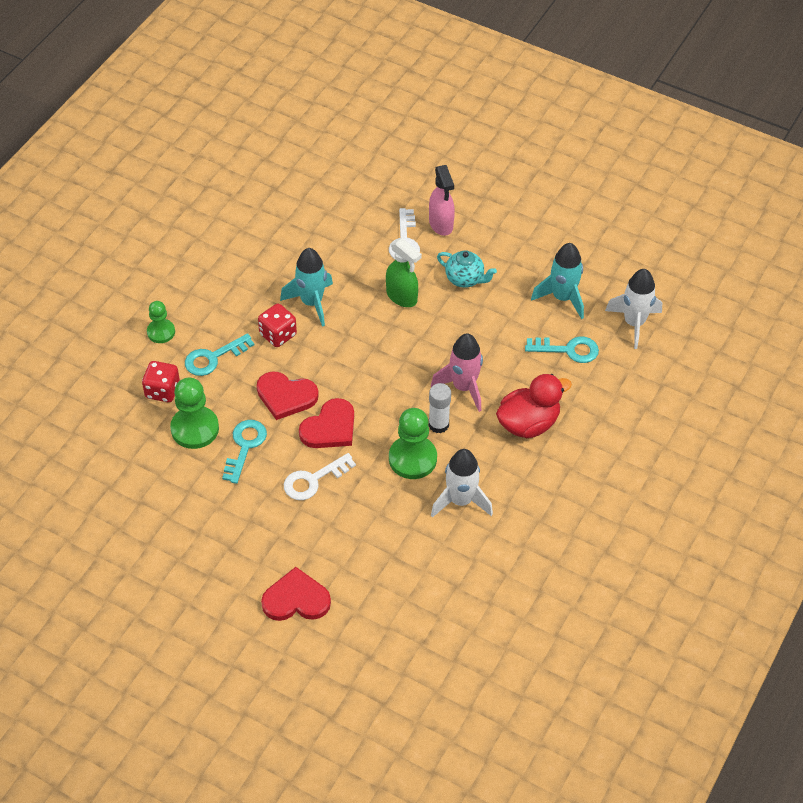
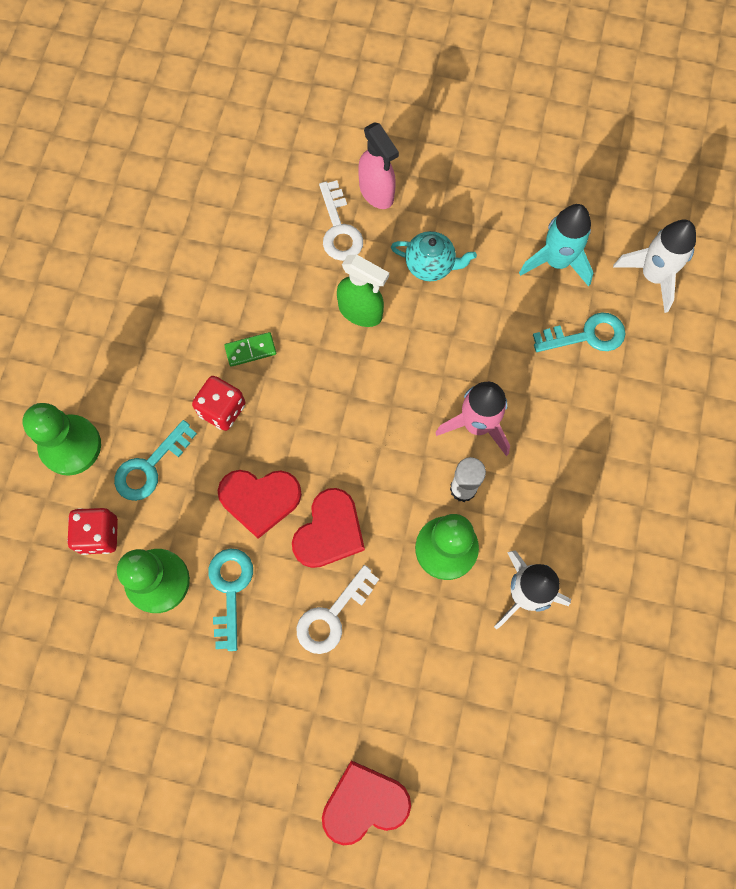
camera: 15 degrees left, 20 degrees up
(161, 332) = (70, 446): green pawn -> green pawn, size x1.64
(311, 303) = (250, 350): turquoise rocket -> green domino
(528, 423) = (572, 456): red duck -> none

